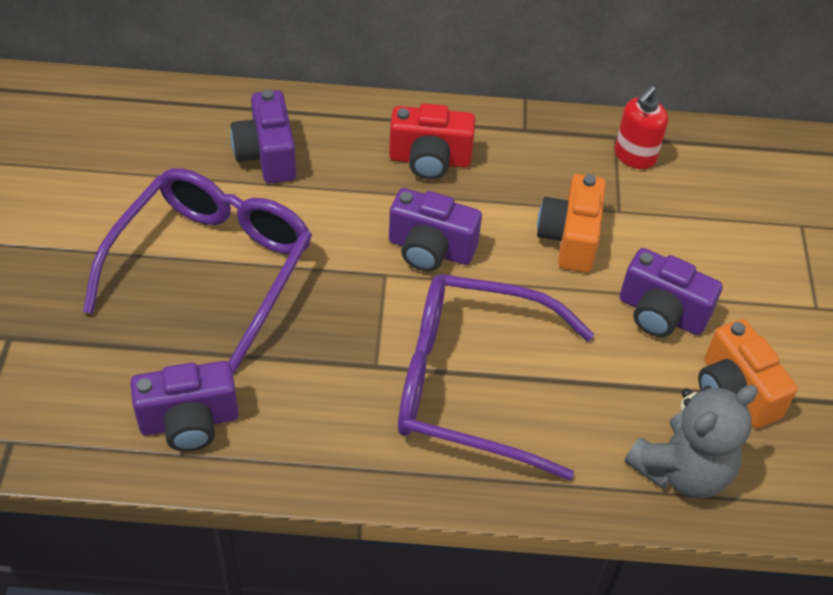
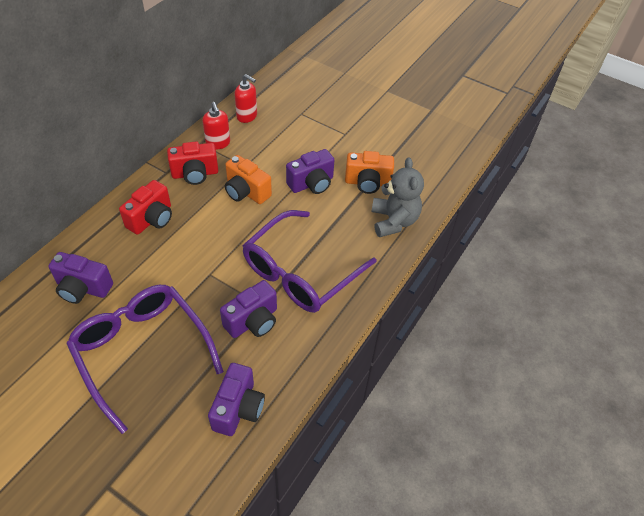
camera: 60 degrees left, 0 degrees up
(430, 249) = (209, 248): purple camera -> purple camera (253, 321)
(551, 162) = (195, 174): none -> red camera
(724, 161) = (247, 116): none -> red soap dispenser

